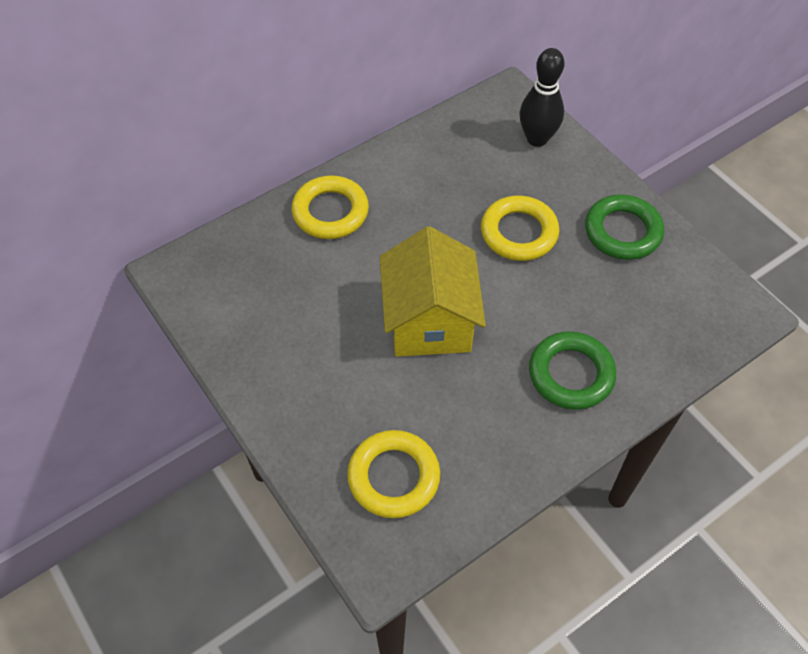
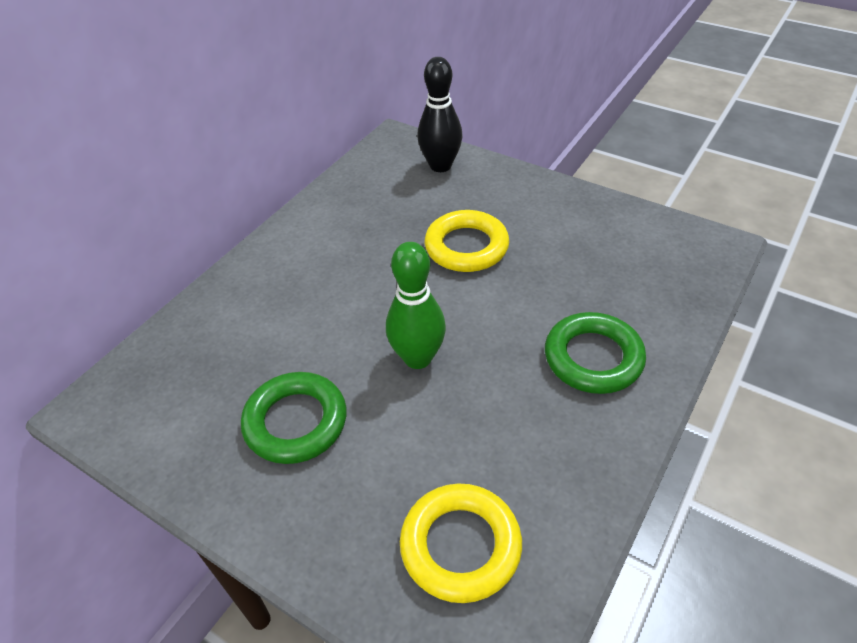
camera: 20 degrees left, 10 degrees down
(330, 212) = (260, 288): yellow ring -> none
(429, 321) = (418, 358): yellow house -> green bowling pin
(622, 231) = (564, 216): green ring -> green ring (296, 422)

